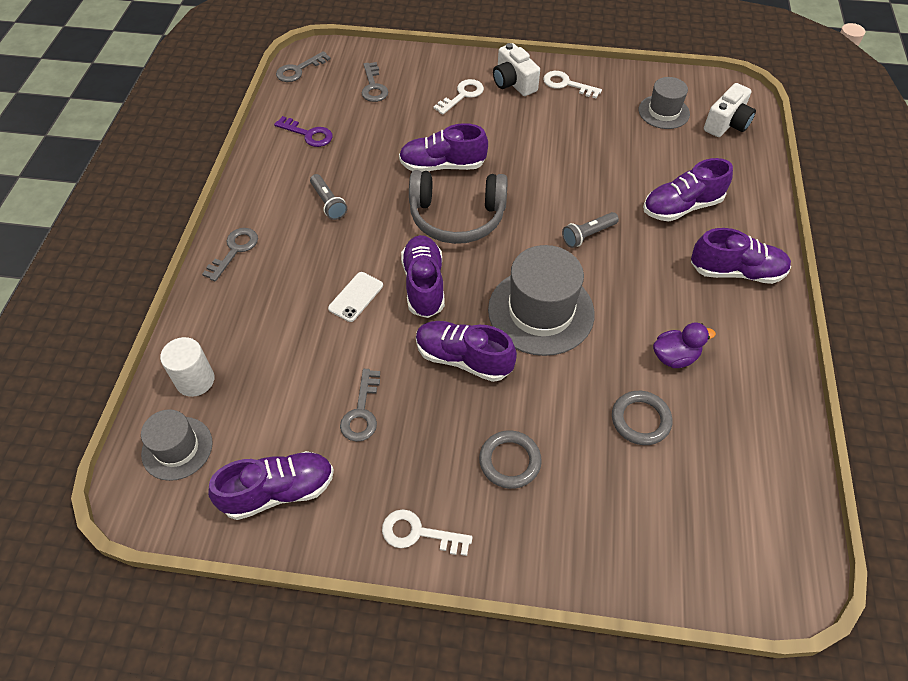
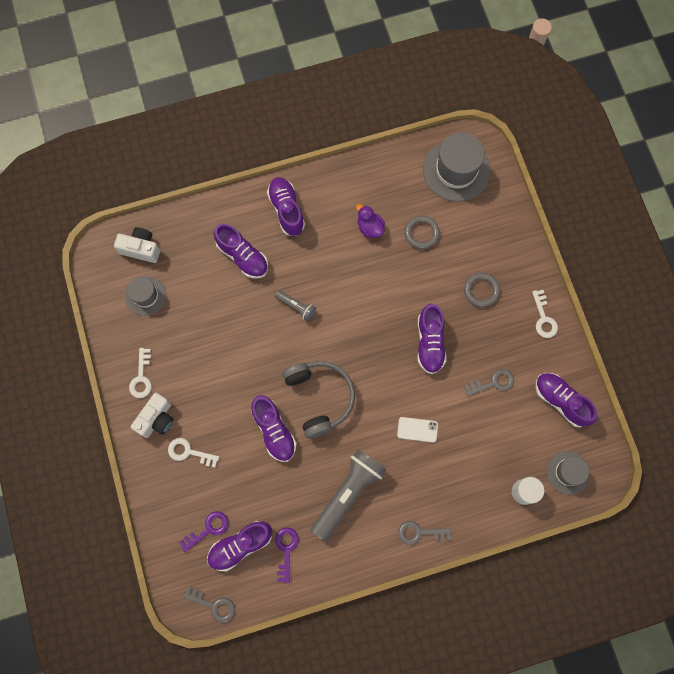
camera: 115 degrees left, 20 degrees up
(328, 203) = (348, 493): grey flashlight -> grey flashlight, size x2.08
(373, 86) = (208, 529): grey key -> purple key
(424, 285) = (387, 392): purple shoe -> purple shoe (240, 545)
(541, 311) = (373, 312): grey hat -> grey hat (456, 170)

